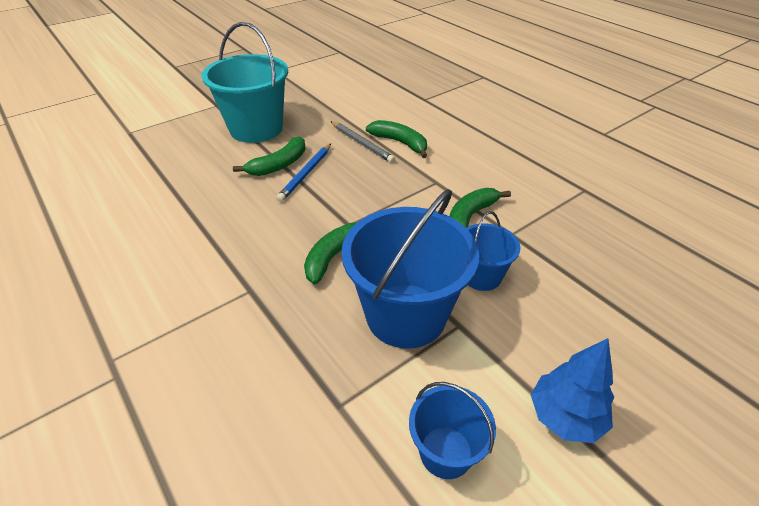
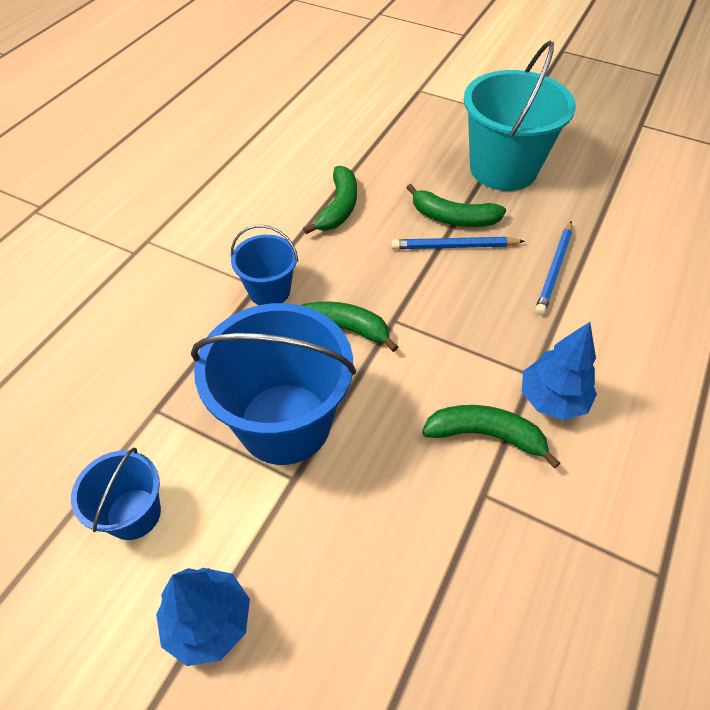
camera: 65 degrees right, 10 degrees up
(361, 143) = (554, 270): grey pencil -> blue pencil
(400, 143) = (589, 307): green banana -> green banana (338, 208)
(458, 182) = (552, 400): none -> blue tree
(481, 276) = (383, 479): blue bucket -> blue bucket (269, 291)

